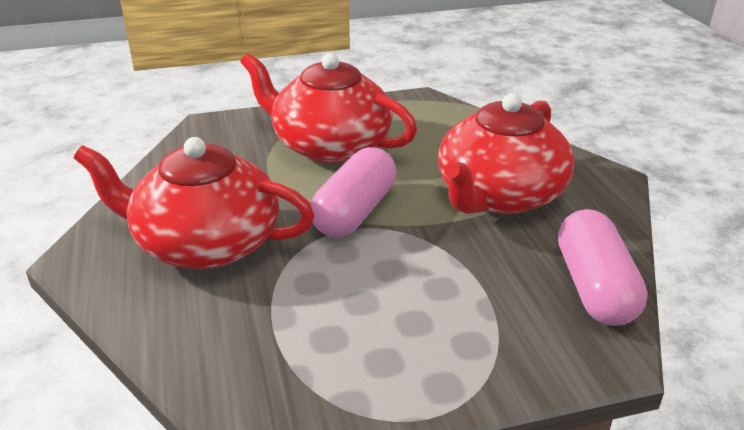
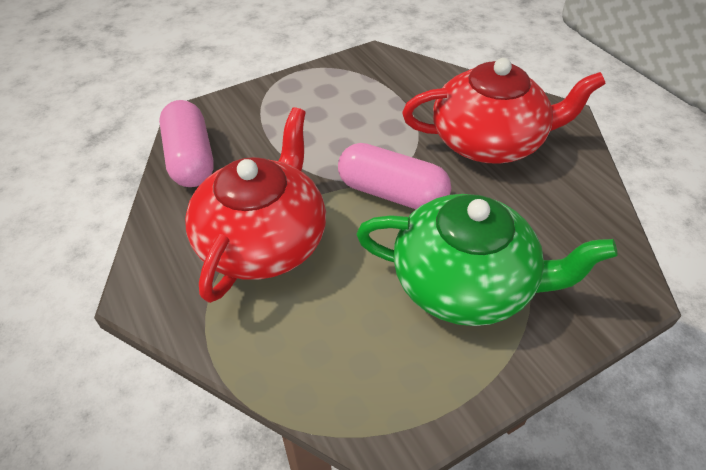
camera: 165 degrees right, 15 degrees up
(330, 145) = (465, 283): red teapot -> green teapot
(354, 212) = (392, 193): pink capsule -> pink capsule turned 75 degrees counterclockwise

